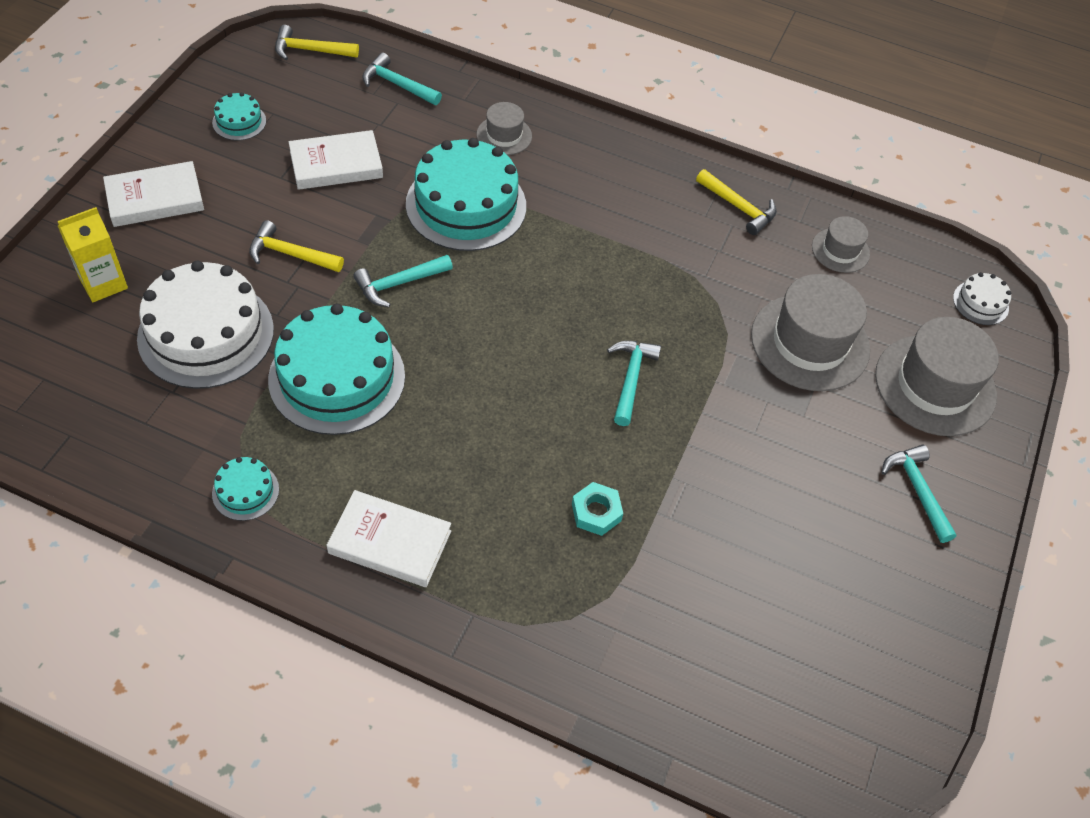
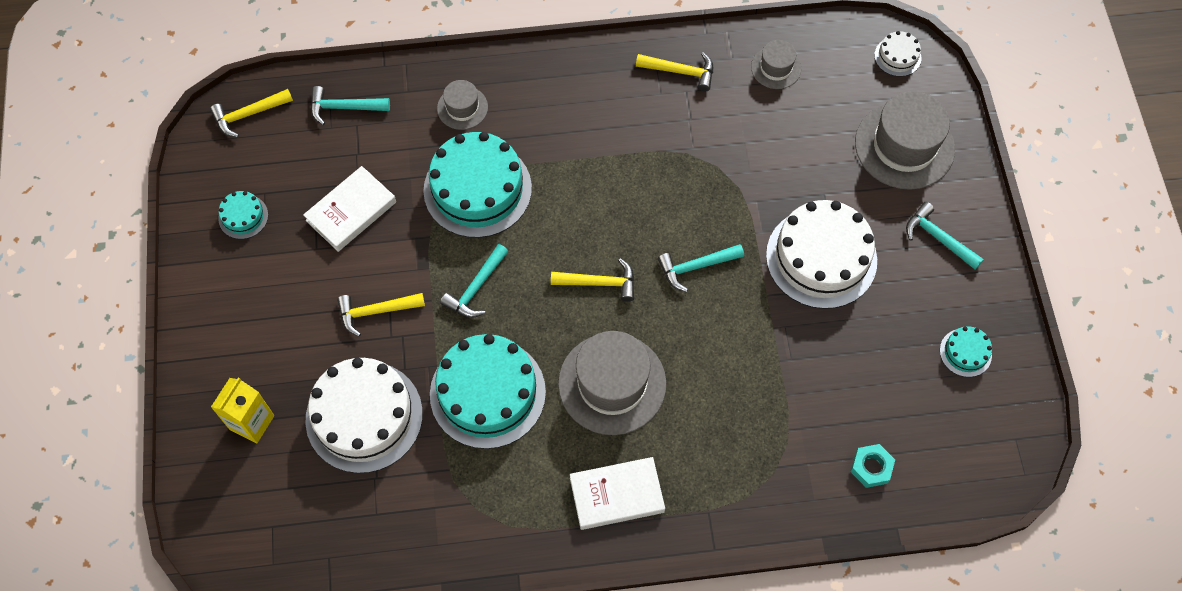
camera: 25 degrees left, 10 degrees up
(155, 199) = (232, 326): white book -> none
(245, 491) = (489, 520): turquoise cake -> turquoise cake (965, 352)
(521, 342) = (599, 283): none -> yellow hammer
(596, 512) = (739, 386): turquoise nut -> turquoise nut (871, 467)
(631, 379) = (696, 267): turquoise hammer -> turquoise hammer turned 90 degrees counterclockwise
(771, 440) = (821, 258): none -> white cake
(810, 342) = (800, 161): grey hat -> grey hat (612, 383)

